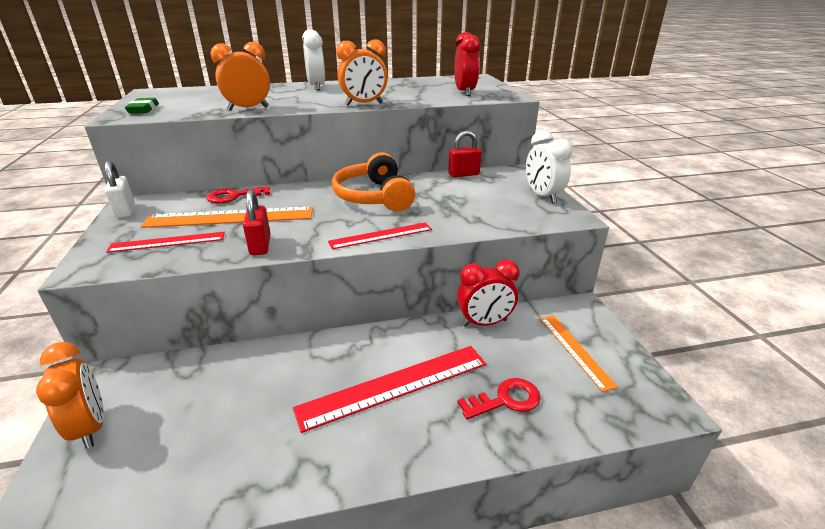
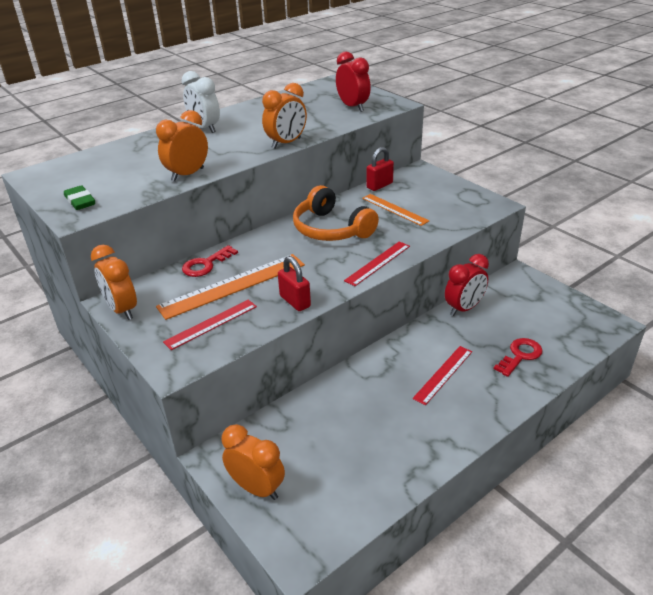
camera: 25 degrees left, 5 degrees up
(125, 211) = (122, 310): white padlock -> orange clock
(394, 385) = (443, 374): red ruler -> red ruler, size x0.60
(542, 196) = (460, 191): white clock -> none
(575, 350) = (537, 307): orange ruler -> orange ruler (394, 209)

